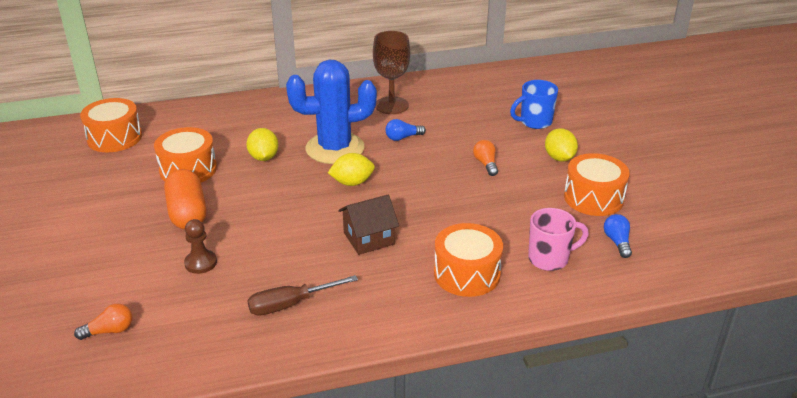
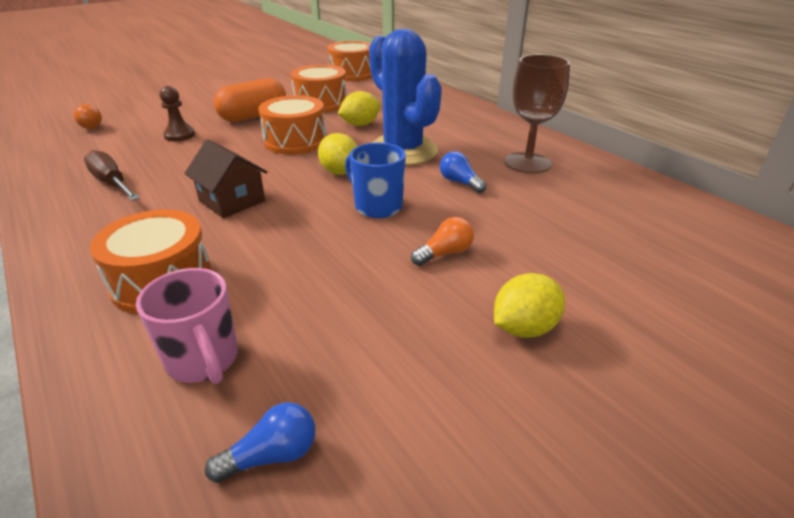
camera: 70 degrees right, 0 degrees up
(534, 122) = (616, 281): blue mug -> blue mug (377, 206)
(593, 198) = (416, 395): orange drum -> orange drum (295, 141)

